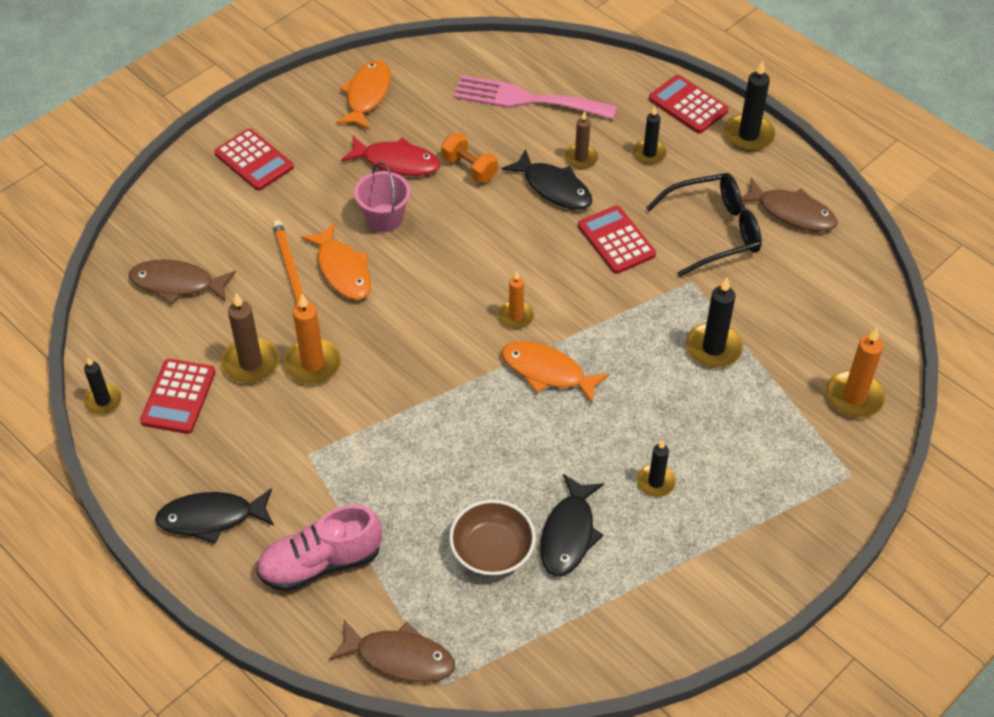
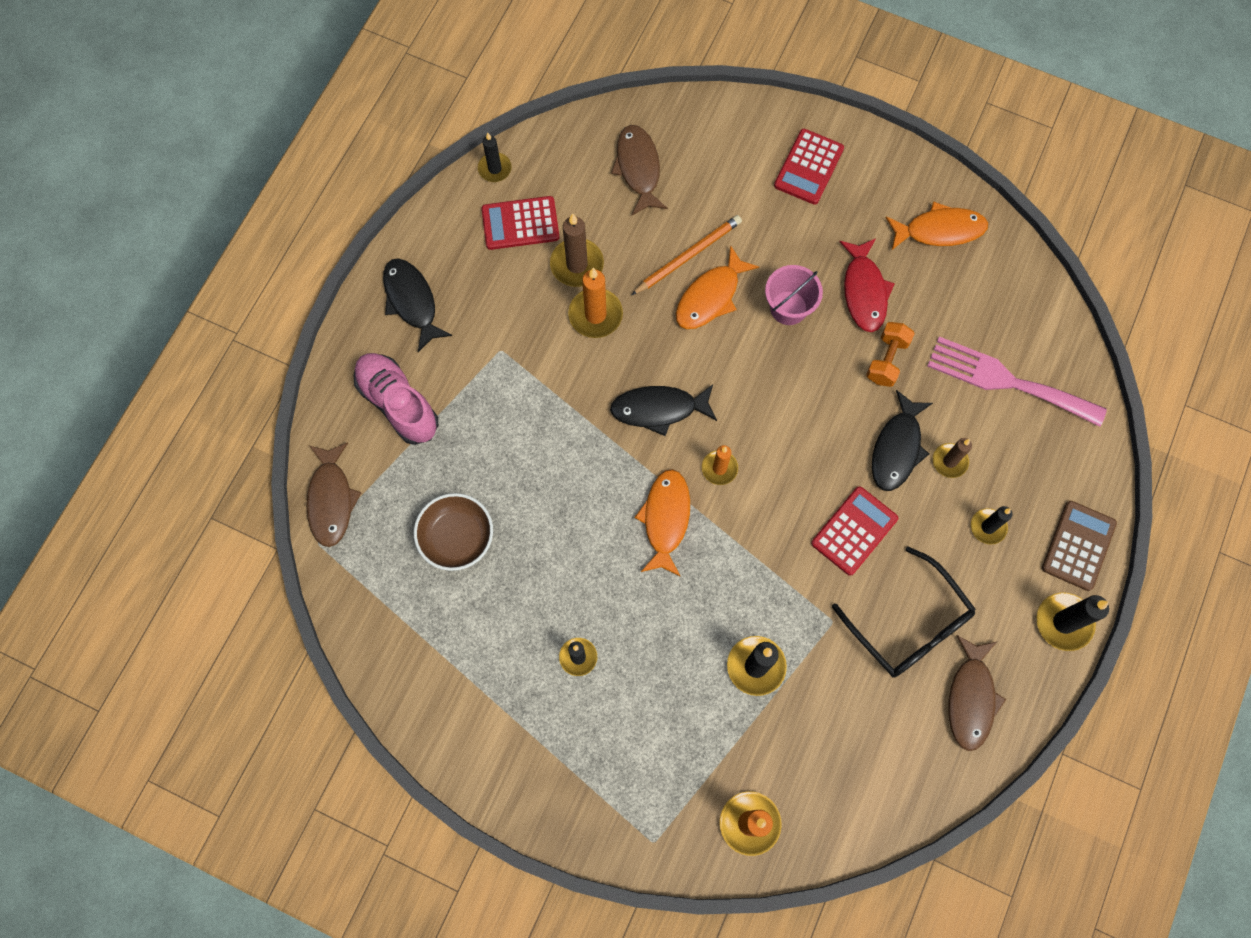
camera: 70 degrees right, 20 degrees up
(527, 99) = (1007, 381): pink fork -> pink fork turned 60 degrees counterclockwise
(569, 534) = (496, 597): black fish -> black fish (659, 409)
(688, 105) = (1078, 546): red calculator -> brown calculator

